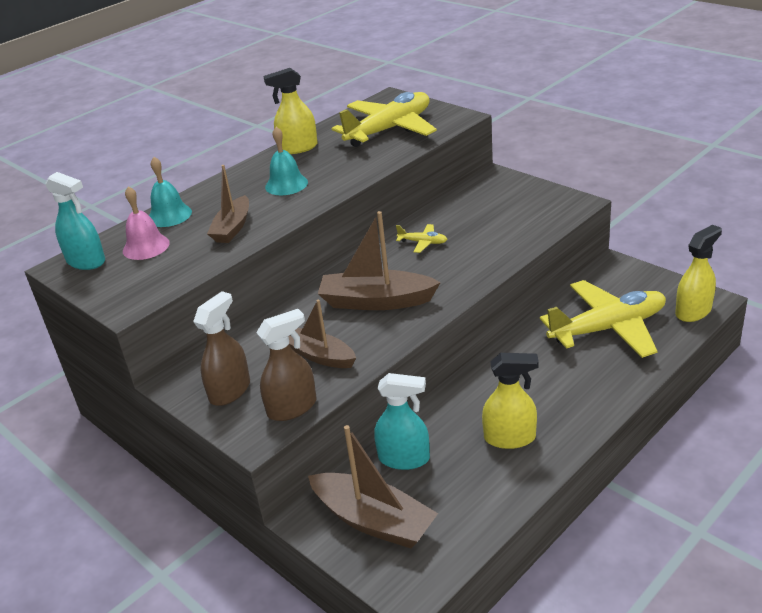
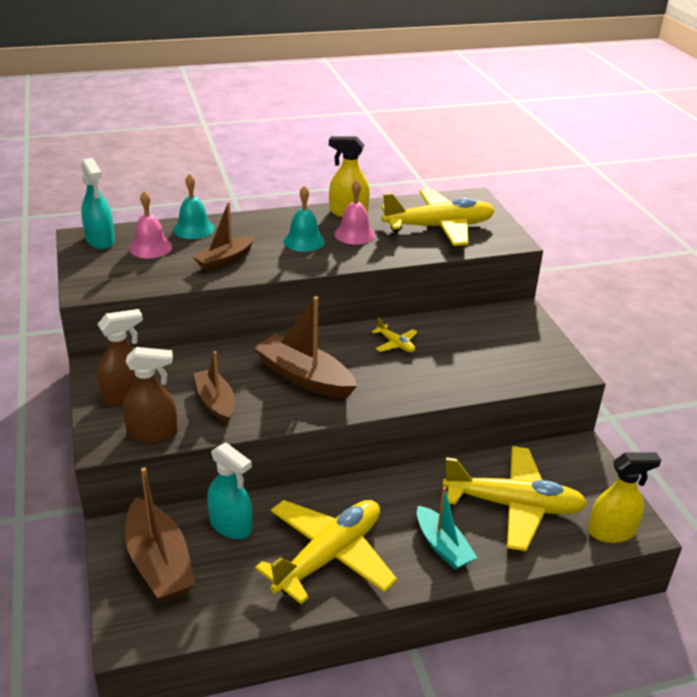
camera: 25 degrees right, 0 degrees up
(324, 162) = (354, 234): none -> pink bell
(510, 438) = (329, 556): yellow spray bottle -> yellow plane
(588, 384) = (442, 546): none -> turquoise boat

